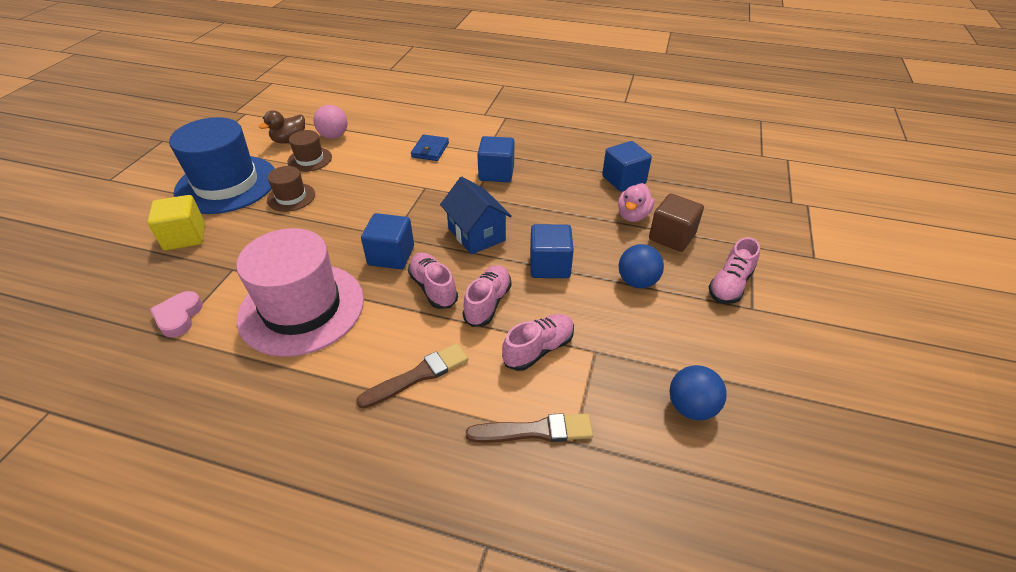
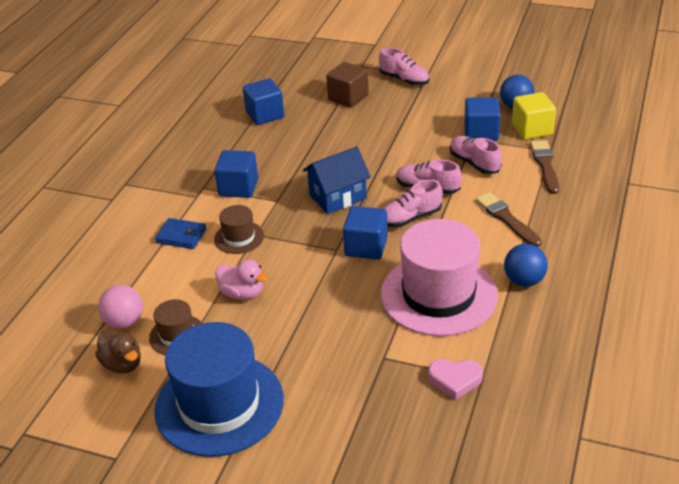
camera: 85 degrees left, 5 degrees down
(185, 237) = (326, 414): yellow cube -> yellow cube (532, 129)
(291, 197) = (258, 336): brown hat -> brown hat (239, 237)
(549, 266) = (382, 157): blue cube -> blue cube (481, 133)
(633, 215) = (318, 113): pink duck -> pink duck (242, 293)
(637, 282) = (401, 117): blue ball -> blue ball (524, 280)

